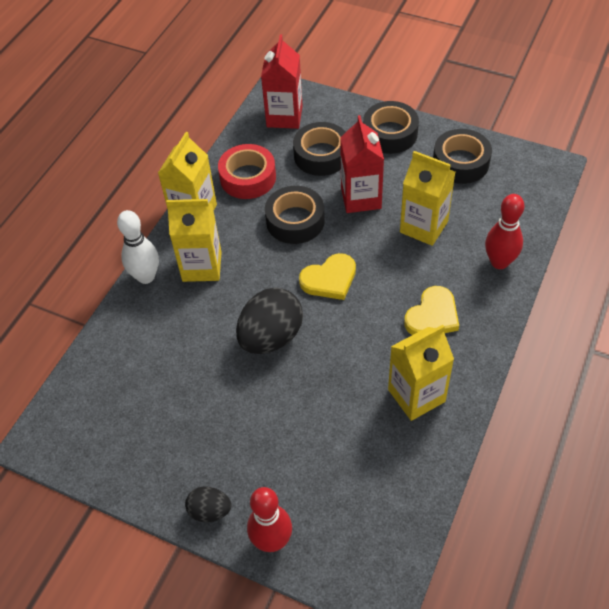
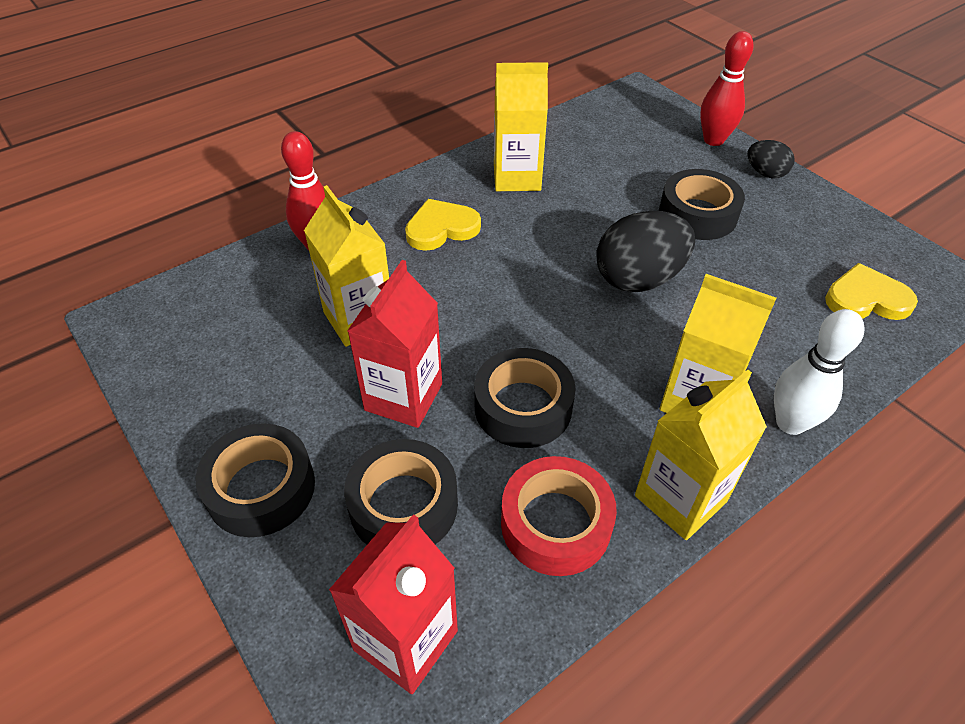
camera: 155 degrees left, 5 degrees down
(329, 279) = (528, 310): yellow heart -> yellow heart (866, 299)
(460, 162) = (218, 382): black tape -> black tape (697, 214)

